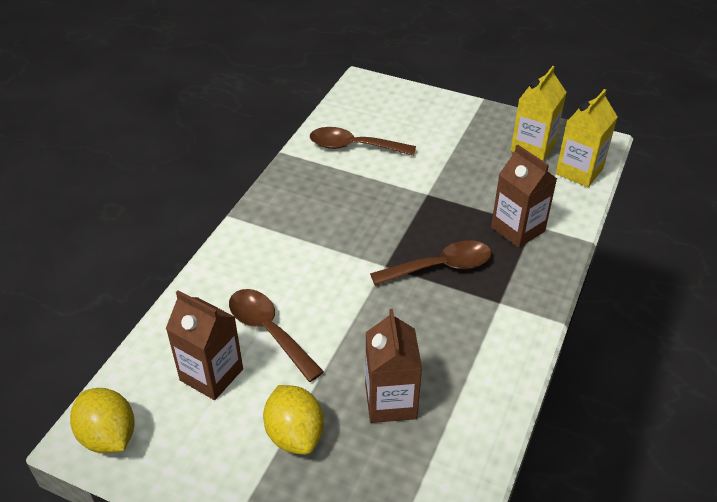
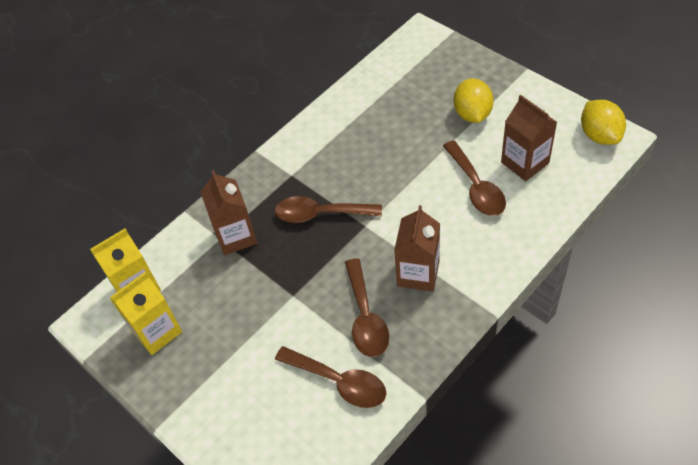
camera: 155 degrees left, 10 degrees up
(350, 191) = (365, 317): none -> brown spoon
(390, 401) = (403, 122): brown carton -> brown carton (418, 273)

